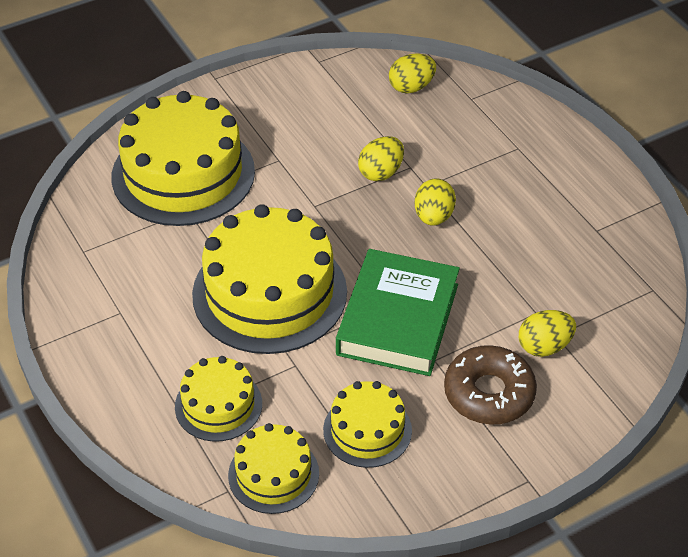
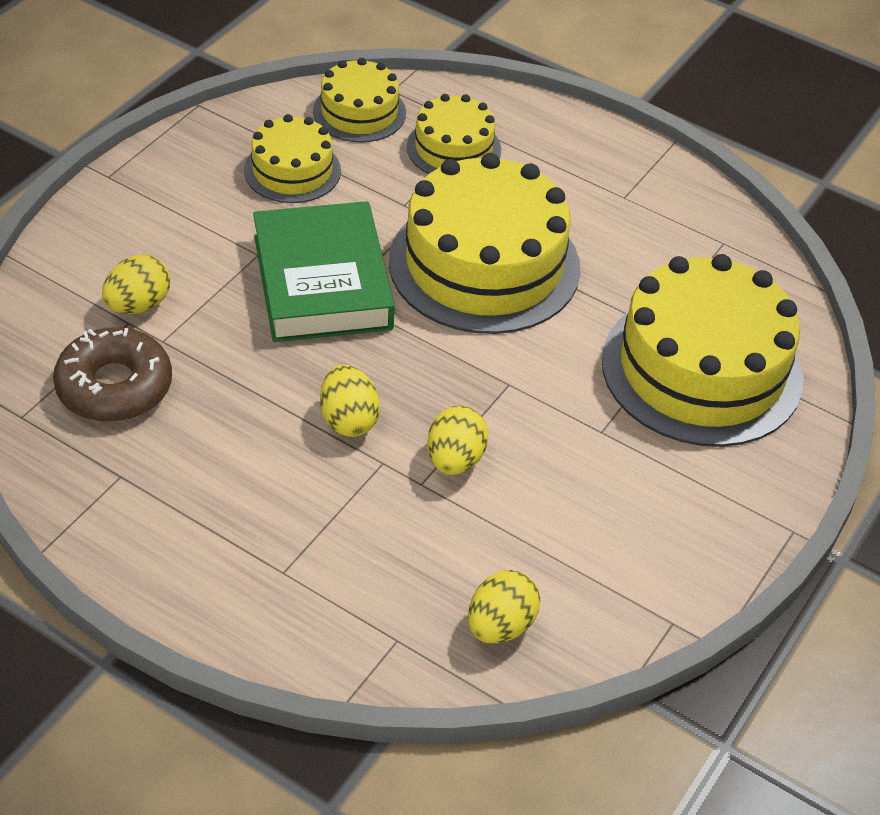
camera: 150 degrees right, 0 degrees up
(489, 393) = (182, 239): brown donut -> brown donut (114, 387)

